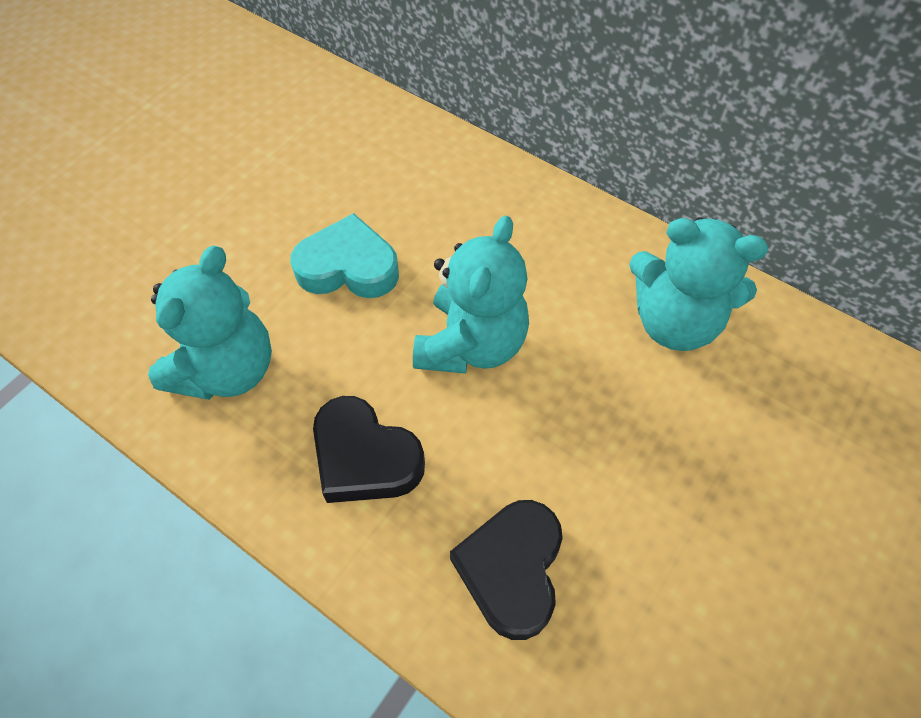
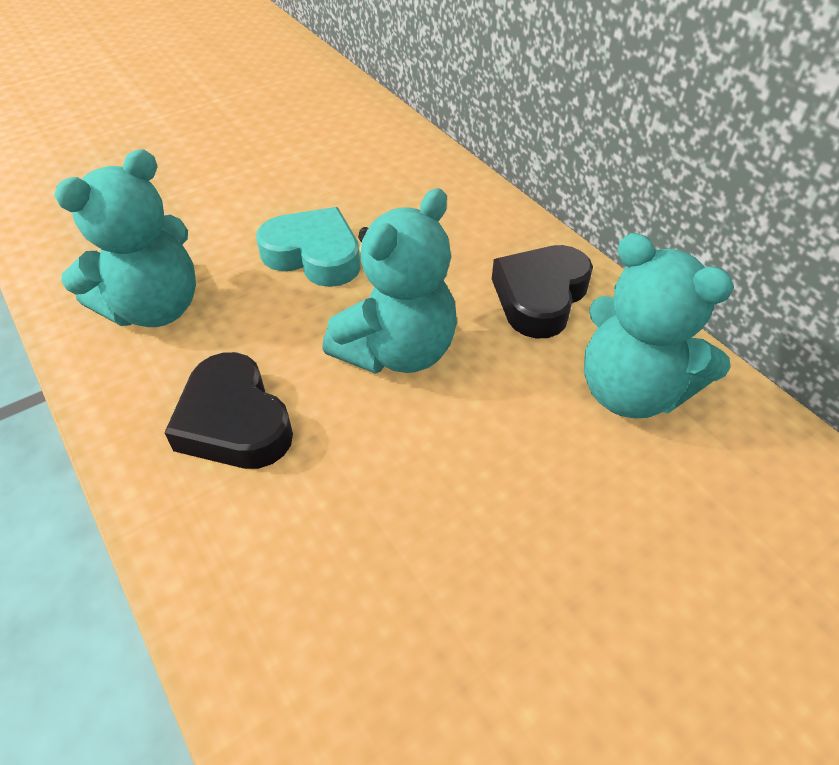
camera: 20 degrees right, 10 degrees down
(511, 570) = (324, 584): black heart -> black heart (540, 297)

